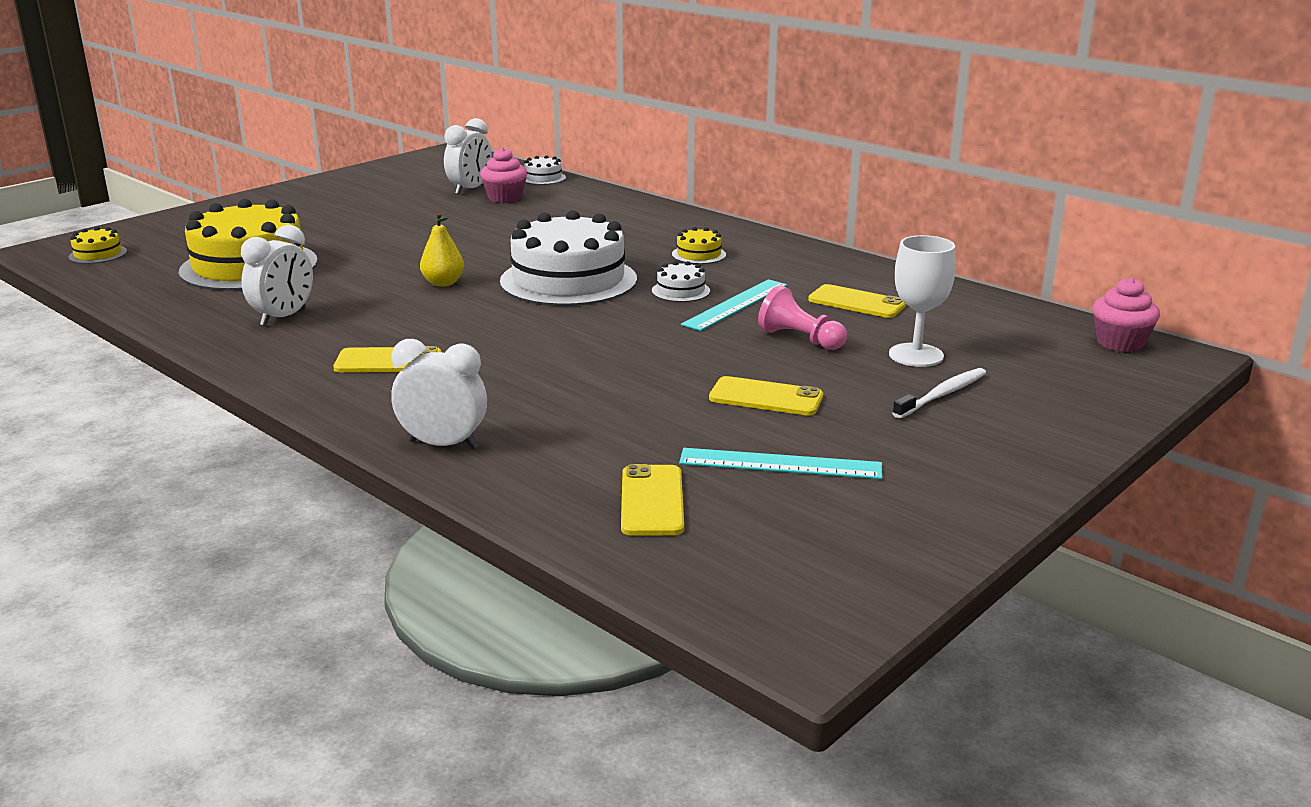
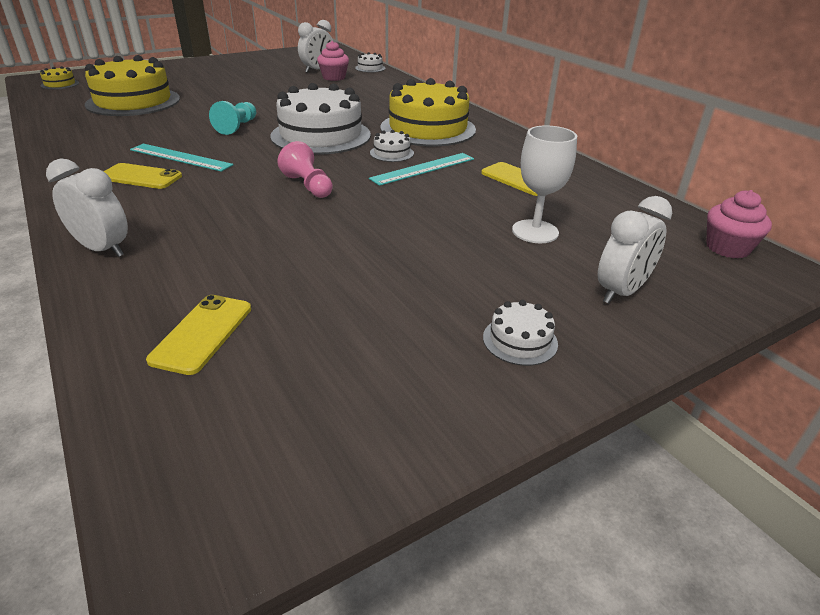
camera: 15 degrees right, 10 degrees up
(283, 317) = (113, 136): white clock -> white clock (621, 292)
(443, 283) = (237, 127): yellow pear -> turquoise pawn
(698, 254) = (428, 129): yellow cake -> yellow cake, size x2.39
(766, 397) = (381, 250): yellow phone -> none
(780, 464) = (341, 316): turquoise ruler -> turquoise ruler (180, 157)
(800, 339) = (450, 203): pink pawn -> pink pawn (308, 186)
(942, 394) = (533, 272): white toothbrush -> none
(972, 455) = (520, 340): none -> white cake

